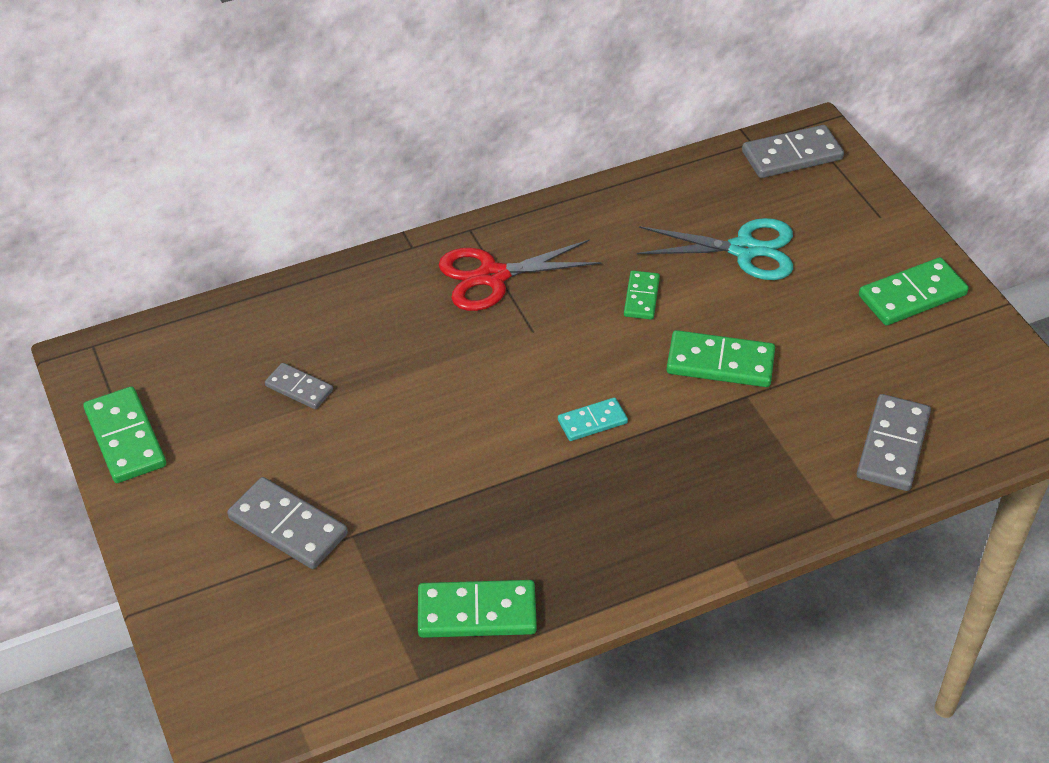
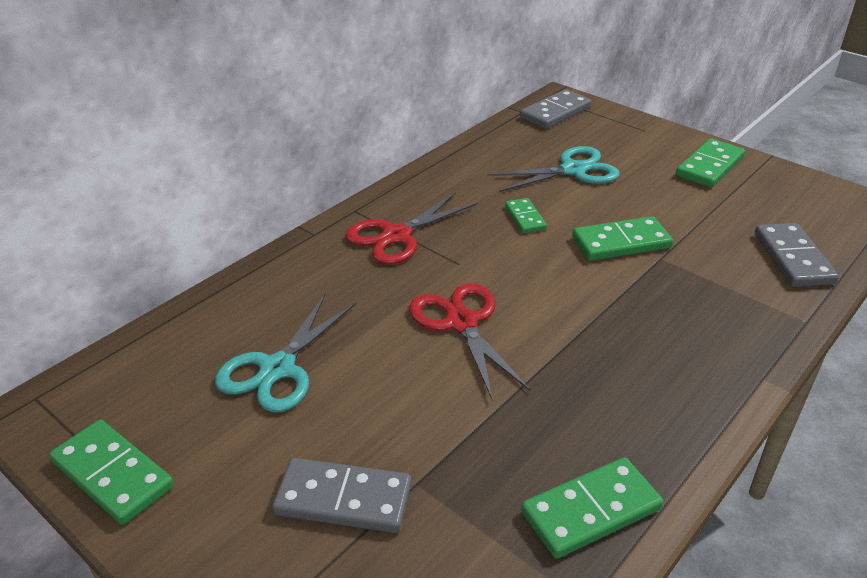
camera: 25 degrees left, 10 degrees down
(299, 388) = (278, 368): grey domino -> turquoise scissors
(490, 399) = (461, 323): none -> red scissors
(592, 422) = (560, 312): turquoise domino -> none

